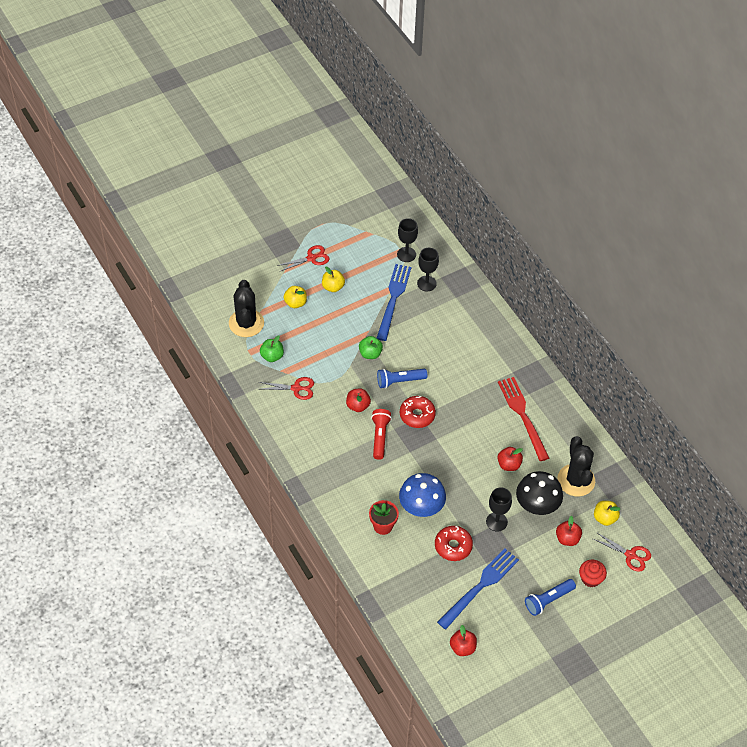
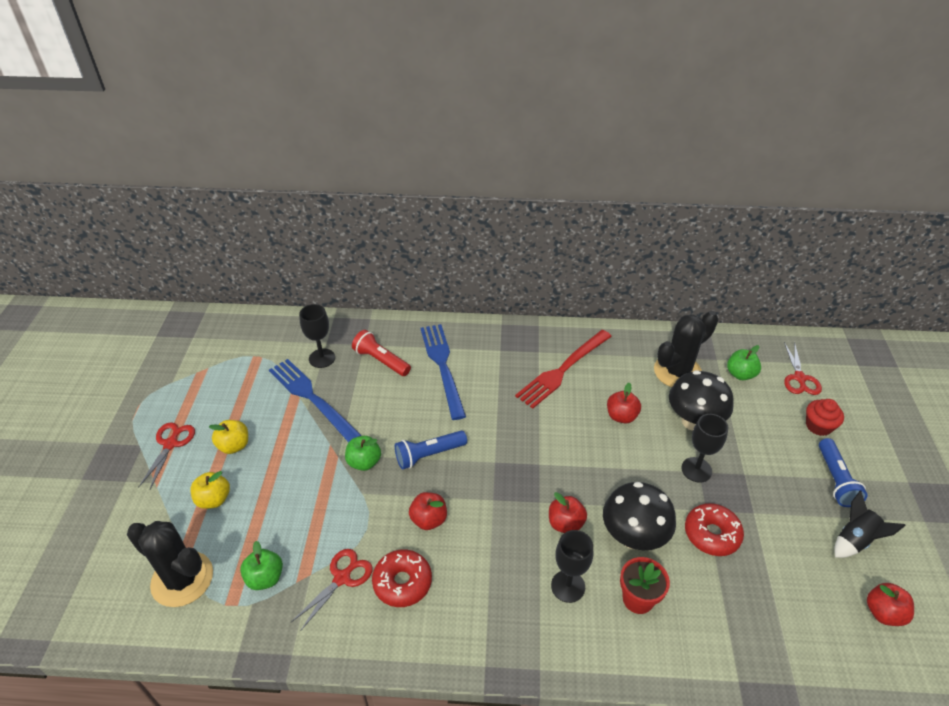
camera: 55 degrees left, 10 degrees down
(380, 437) = (494, 522): red flashlight -> red flashlight (381, 360)
(399, 381) = (428, 455): blue flashlight -> blue flashlight turned 45 degrees clockwise
(406, 254) = (267, 354): black goblet -> black goblet (568, 586)
(417, 415) = (491, 464): red donut -> red donut (402, 582)
(421, 508) = (633, 537): blue mushroom -> black mushroom
(480, 586) = (787, 537): blue fork -> blue fork (442, 365)
(506, 622) = (854, 540): none -> black rocket
(522, 415) = (562, 371): red fork -> red fork turned 60 degrees counterclockwise
(567, 539) = (753, 418): red apple -> red apple (565, 524)
(576, 480) = (677, 372): black cactus -> black cactus turned 60 degrees counterclockwise
(604, 518) = (740, 374): yellow apple -> green apple
(630, 555) = (799, 378): red scissors -> red scissors turned 120 degrees clockwise

